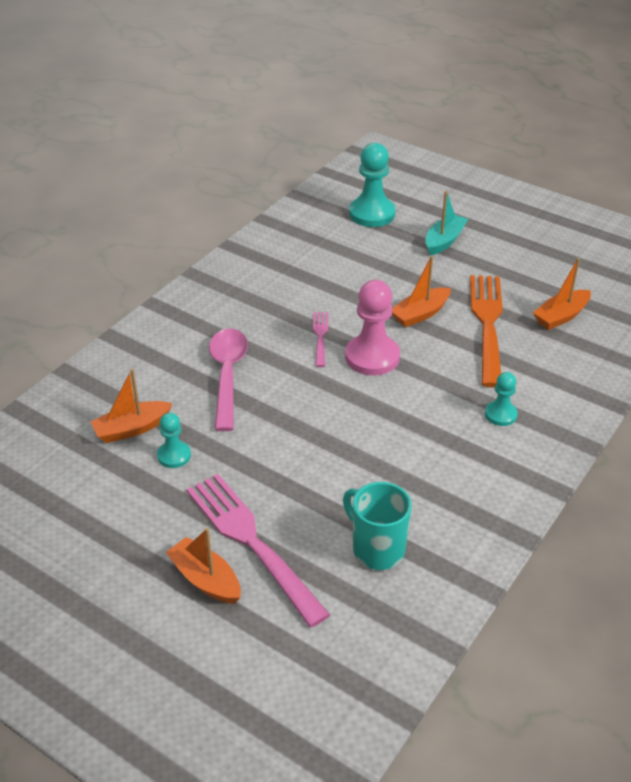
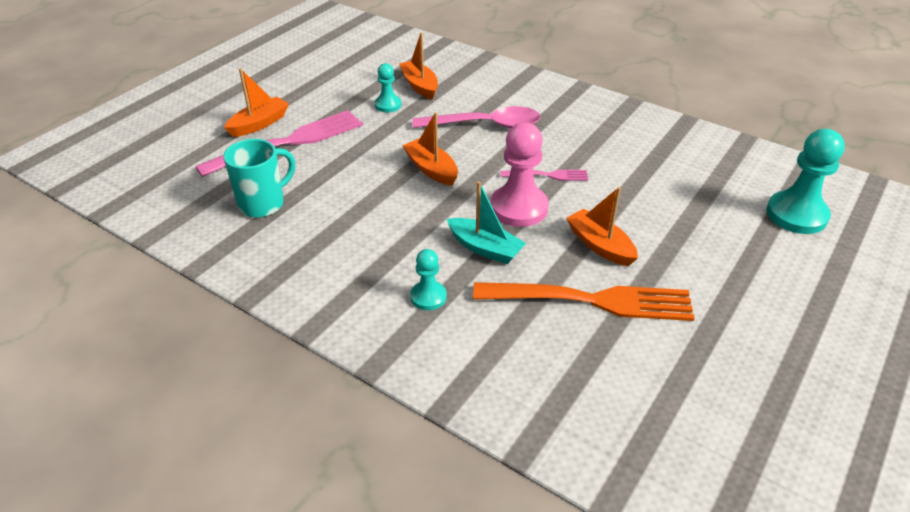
camera: 90 degrees right, 0 degrees up
(444, 241) = (763, 274): turquoise boat -> turquoise boat (485, 248)
(561, 316) = (622, 376): orange boat -> orange boat (431, 169)

